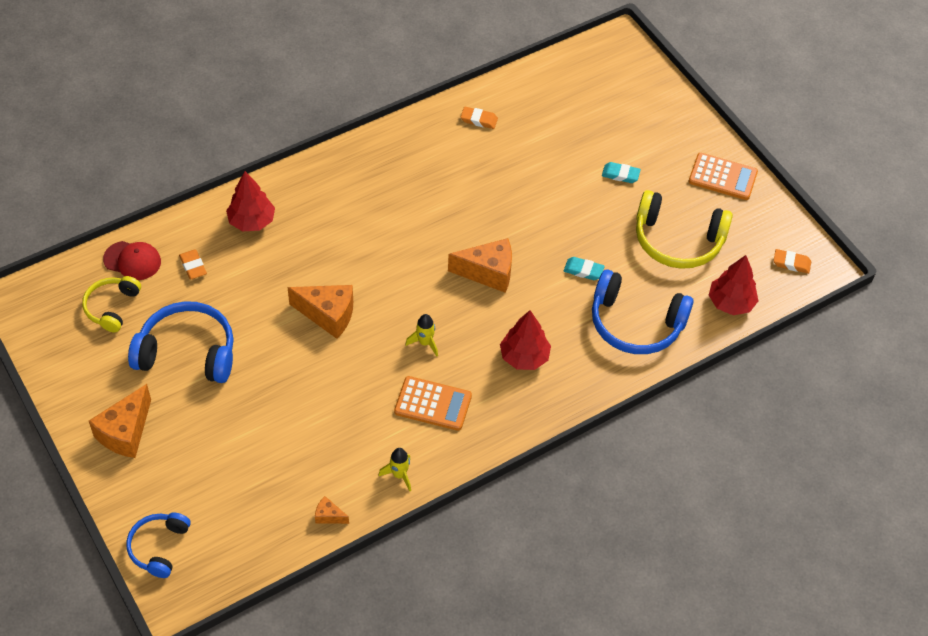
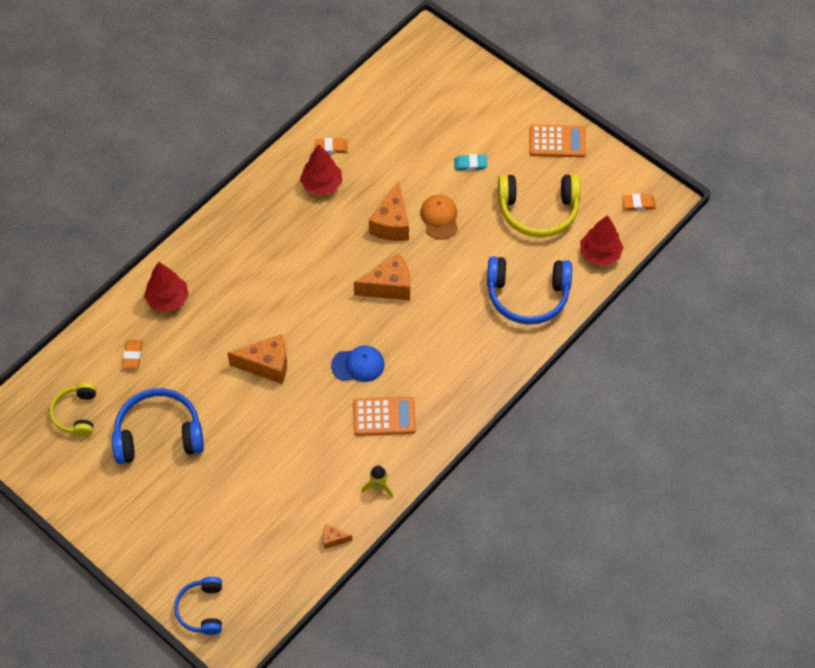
camera: 15 degrees left, 5 degrees up
(125, 432) = (133, 521): orange cheese -> orange cheese (391, 224)
(132, 260) = (77, 366): red cap -> none
(193, 266) = (132, 355): orange eraser -> orange eraser turned 45 degrees clockwise
(425, 343) = (358, 365): yellow rocket -> blue cap
(524, 357) = (445, 353): red tree -> red tree (322, 184)
(568, 219) = (439, 218): none -> orange cap
(583, 270) = (468, 261): turquoise eraser -> none

